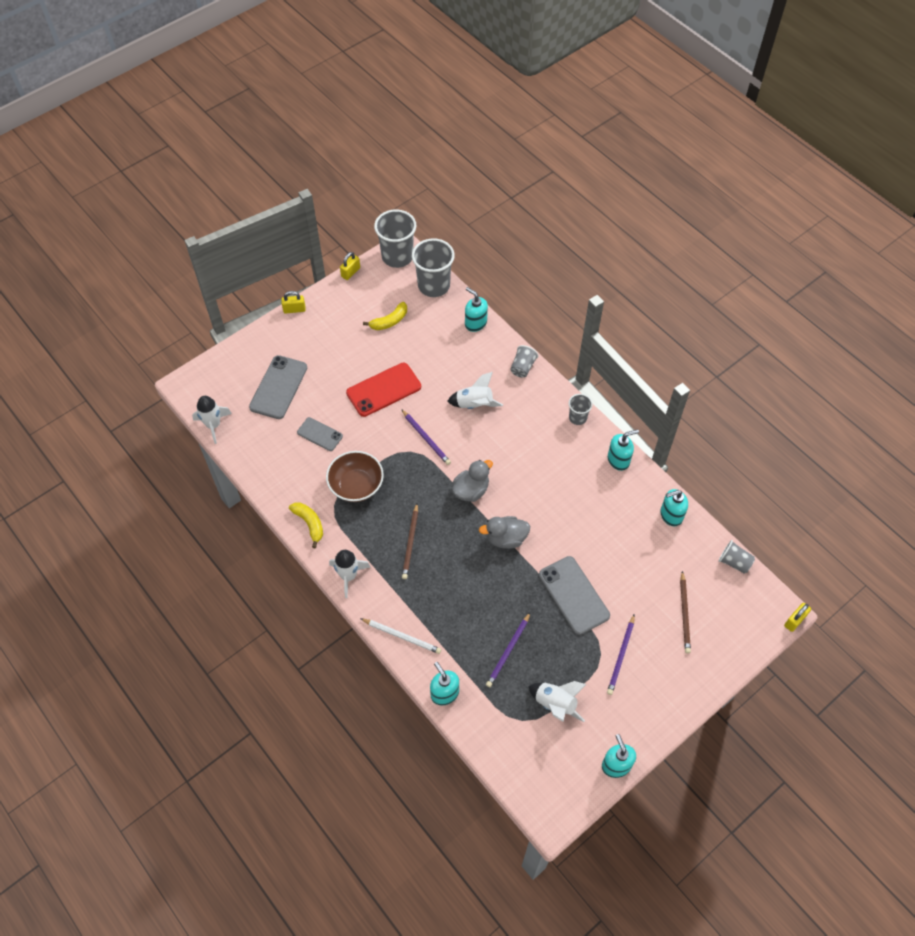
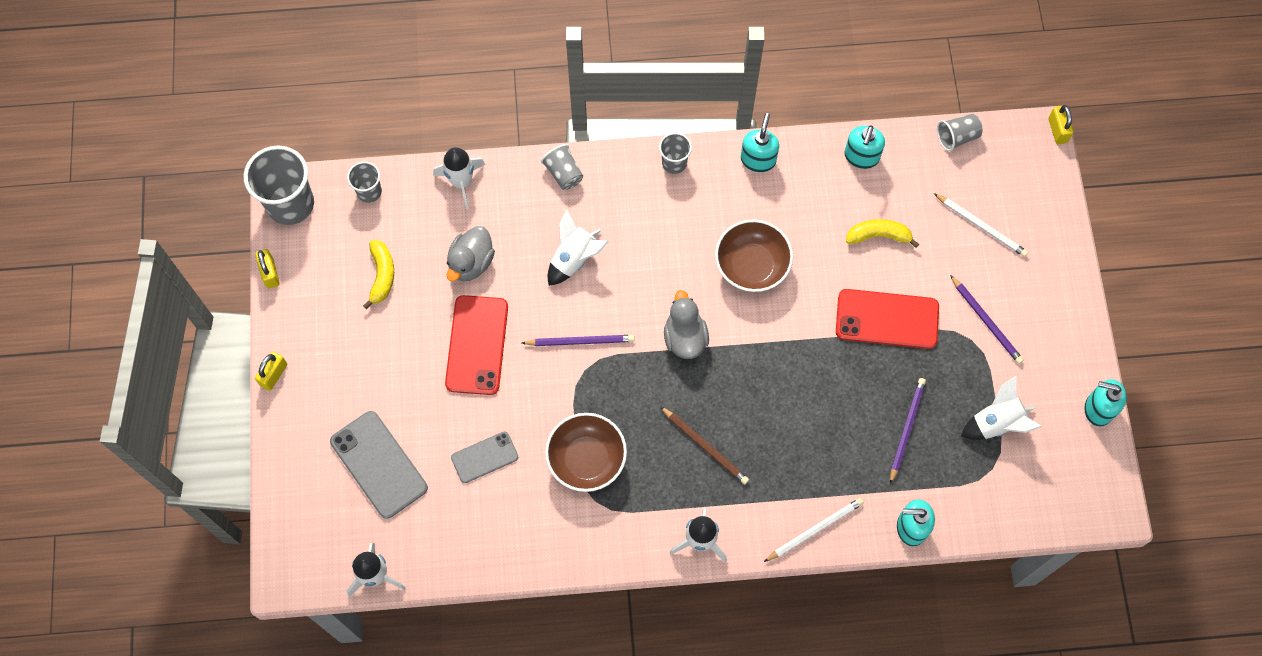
camera: 55 degrees left, 10 degrees up
(309, 524) = (600, 544): yellow banana -> yellow banana (878, 236)
(434, 285) = (369, 191): grey cup -> grey cup, size x0.53
(475, 323) = (461, 182): turquoise soap dispenser -> white rocket
(506, 538) = (771, 342): grey duck -> grey duck (471, 263)
(508, 651) = (906, 429): purple pencil -> purple pencil turned 135 degrees counterclockwise
(546, 498) = (752, 265): none -> brown bowl
(573, 595) = (887, 319): grey phone -> red phone
(684, 613) = (981, 226): brown pencil -> white pencil

